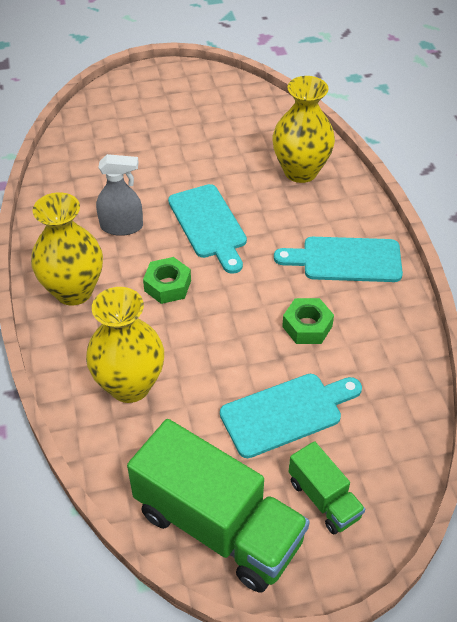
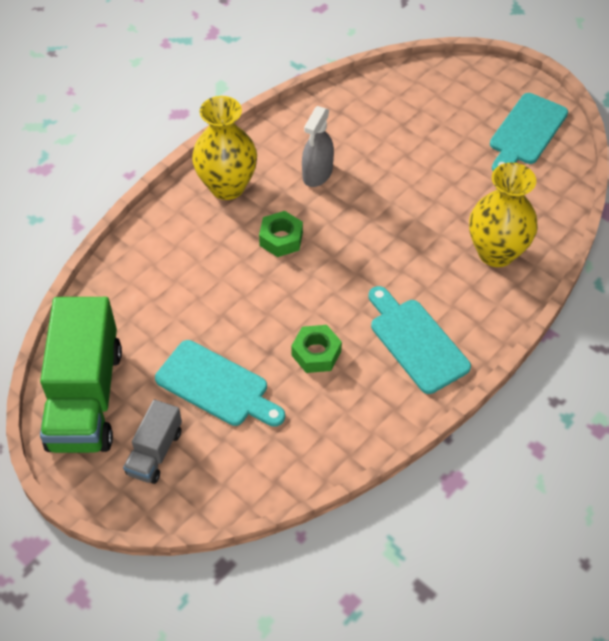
camera: 55 degrees right, 5 degrees up
(122, 226) = (317, 174): grey spray bottle -> grey spray bottle turned 60 degrees clockwise
(130, 385) = (167, 274): yellow vase -> none
(209, 225) = (370, 226): turquoise cutting board -> turquoise cutting board (526, 132)
(324, 499) = (155, 452): green truck -> grey truck

